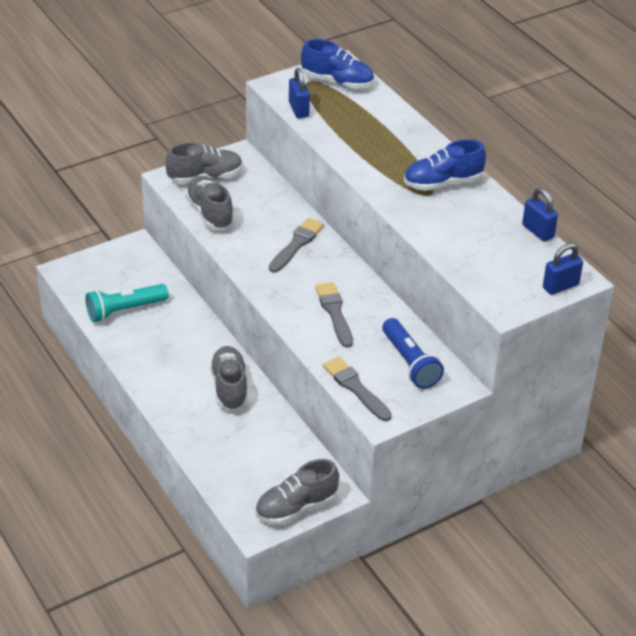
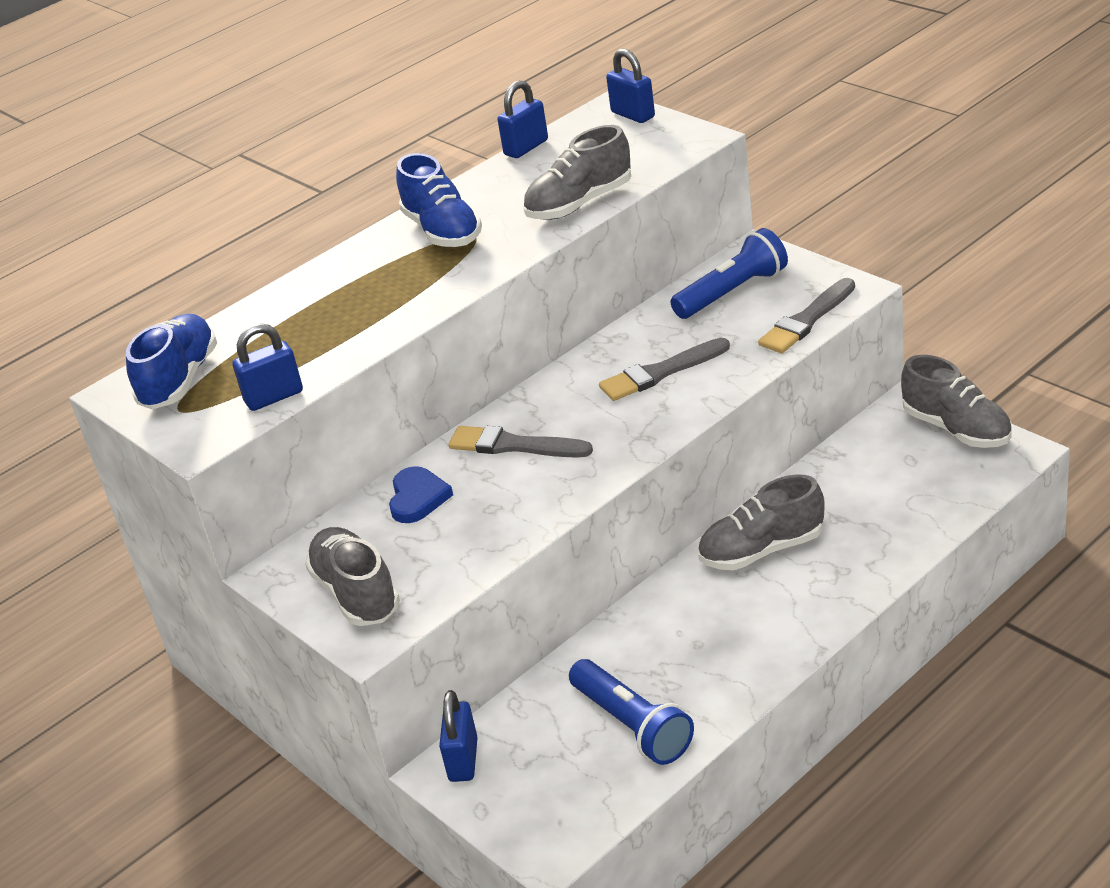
camera: 95 degrees left, 5 degrees down
(125, 310) = (632, 725): turquoise flashlight -> blue flashlight
(139, 252) = (463, 760): none -> blue padlock
(210, 213) = (461, 558): grey shoe -> grey shoe (579, 204)
(270, 205) = (418, 498): none -> blue heart

